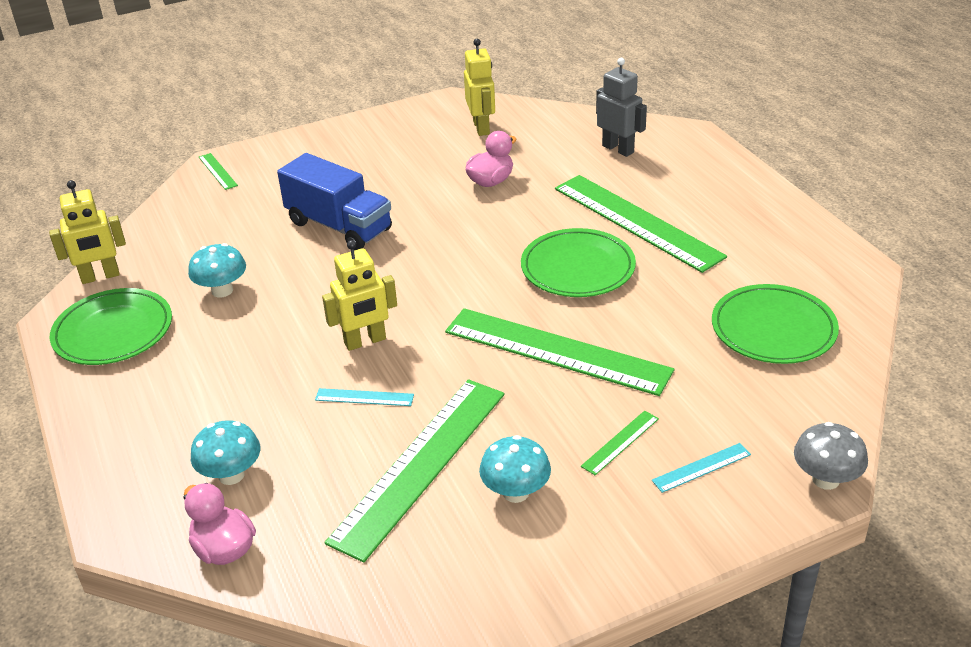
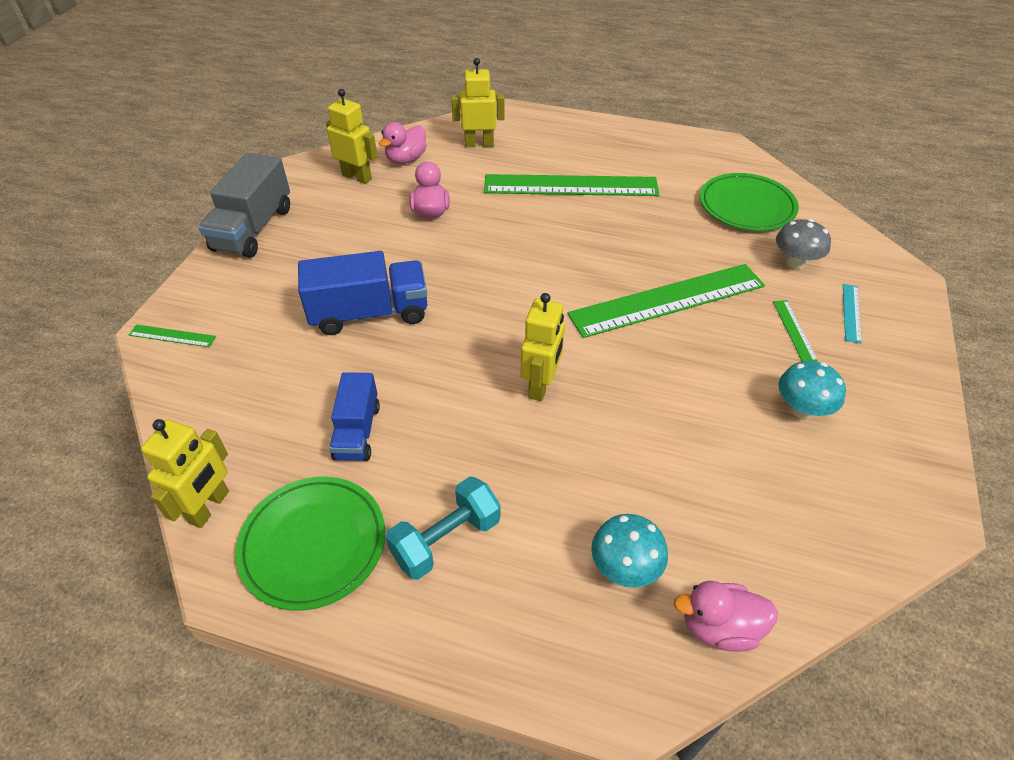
camera: 50 degrees left, 10 degrees up
(171, 381) = (446, 540): none -> turquoise dumbbell
(222, 290) = (357, 431): turquoise mushroom -> blue truck
(358, 129) = (253, 229): none -> grey truck
(364, 397) = (611, 426): turquoise ruler -> none
(420, 464) = (724, 441): green ruler -> none
(539, 132) = (406, 159): none -> pink duck
(577, 268) = (587, 237): green plate -> none
(618, 149) = (479, 144): grey robot -> yellow robot
(825, 479) = (905, 274): grey mushroom -> grey mushroom (795, 262)

